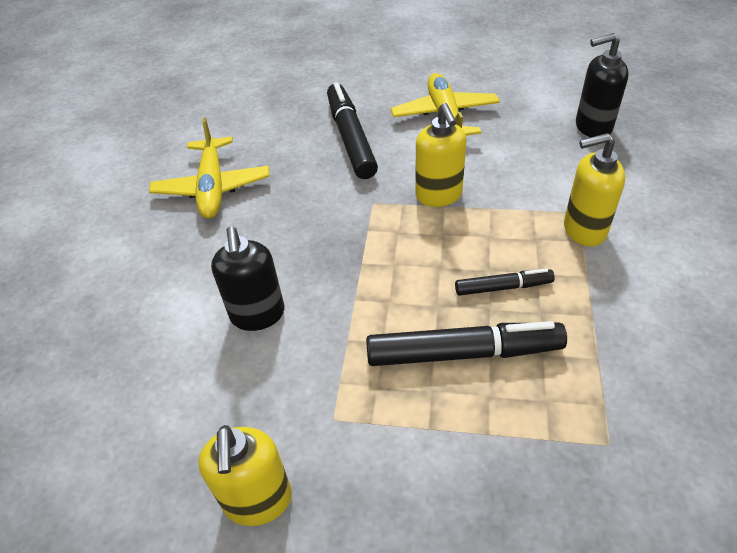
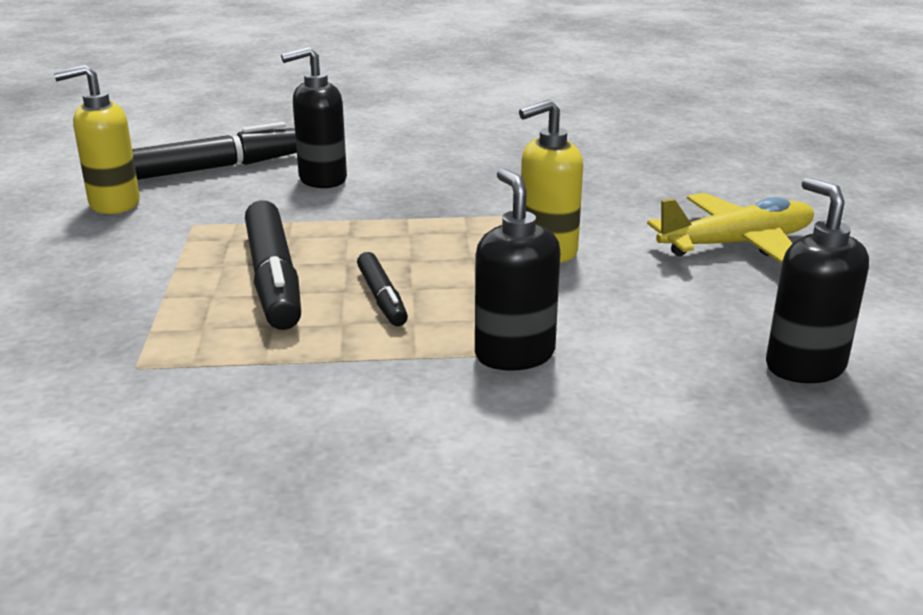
camera: 75 degrees right, 20 degrees down
(212, 187) = (506, 138): yellow plane -> none
(351, 138) = (639, 191): black marker -> black marker (210, 169)
(583, 230) = (514, 354): yellow soap dispenser -> black soap dispenser

